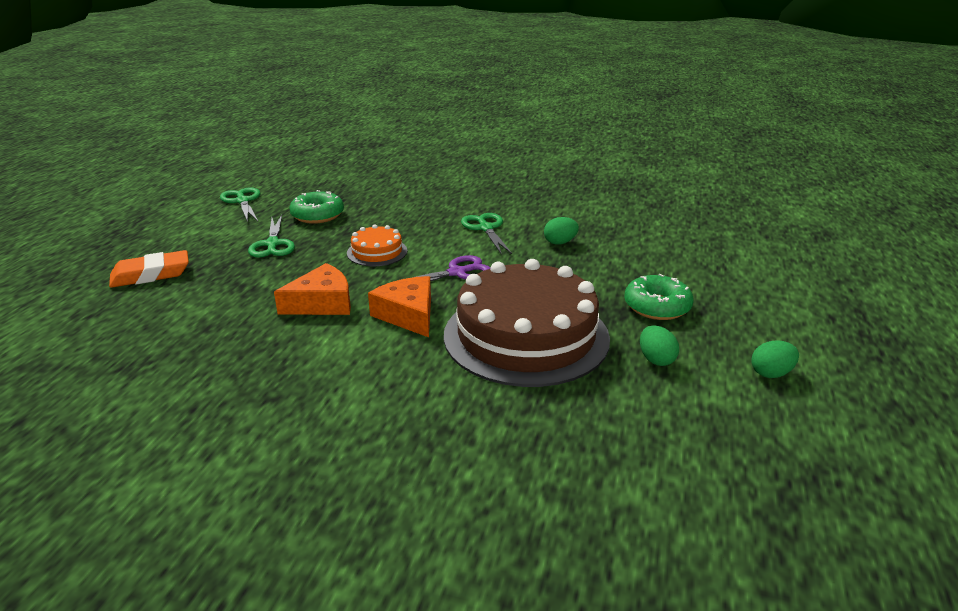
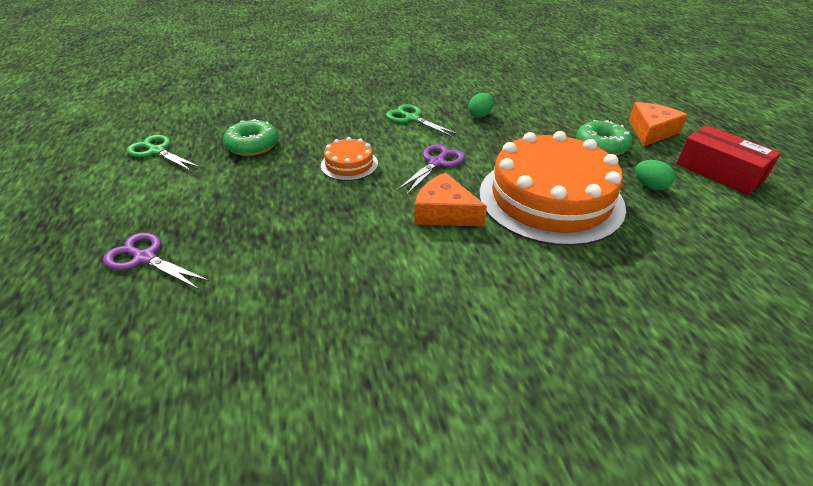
camera: 30 degrees left, 10 degrees up
(151, 274) = (145, 258): orange eraser -> purple scissors
(272, 244) = (242, 185): green scissors -> none
(322, 303) = (359, 227): orange cheese -> orange cheese (651, 131)
(526, 336) = (550, 199): brown cake -> orange cake
(771, 373) = (719, 172): green egg -> red box

